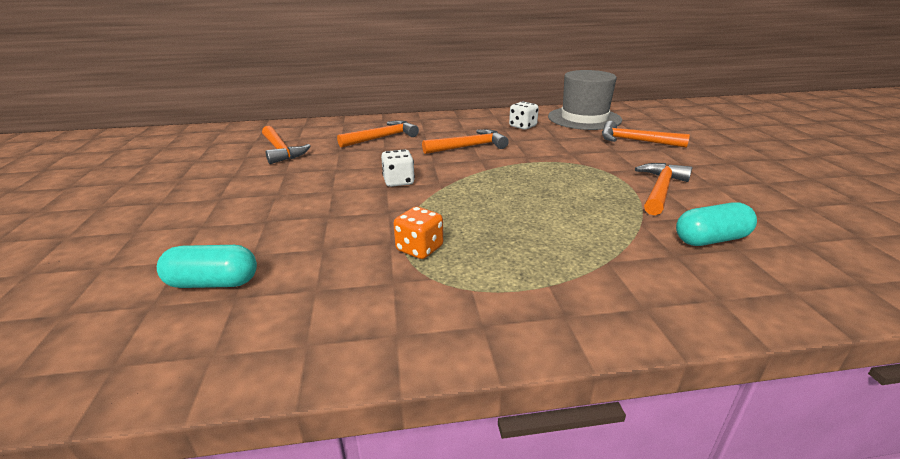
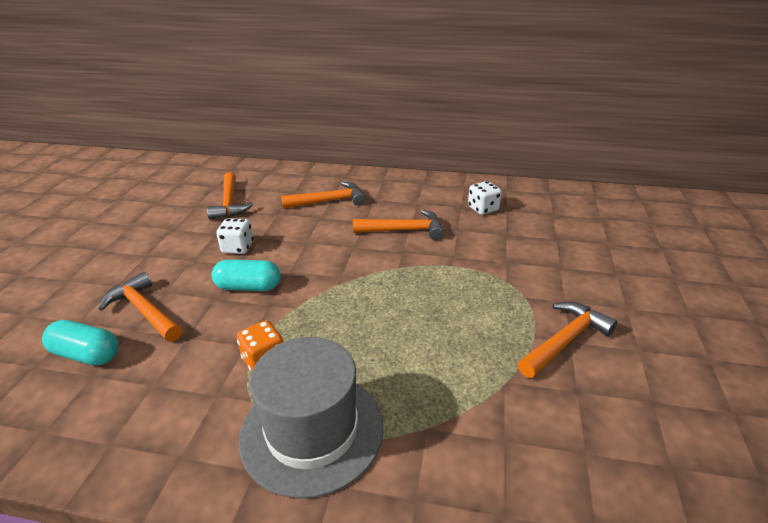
camera: 20 degrees right, 5 degrees up
(398, 181) = (304, 267): white dice -> white dice (238, 248)
(584, 118) = (563, 208): grey hat -> grey hat (312, 430)
(635, 141) = (597, 256): orange hammer -> orange hammer (144, 311)
(711, 239) = (563, 430): turquoise capsule -> turquoise capsule (248, 287)

